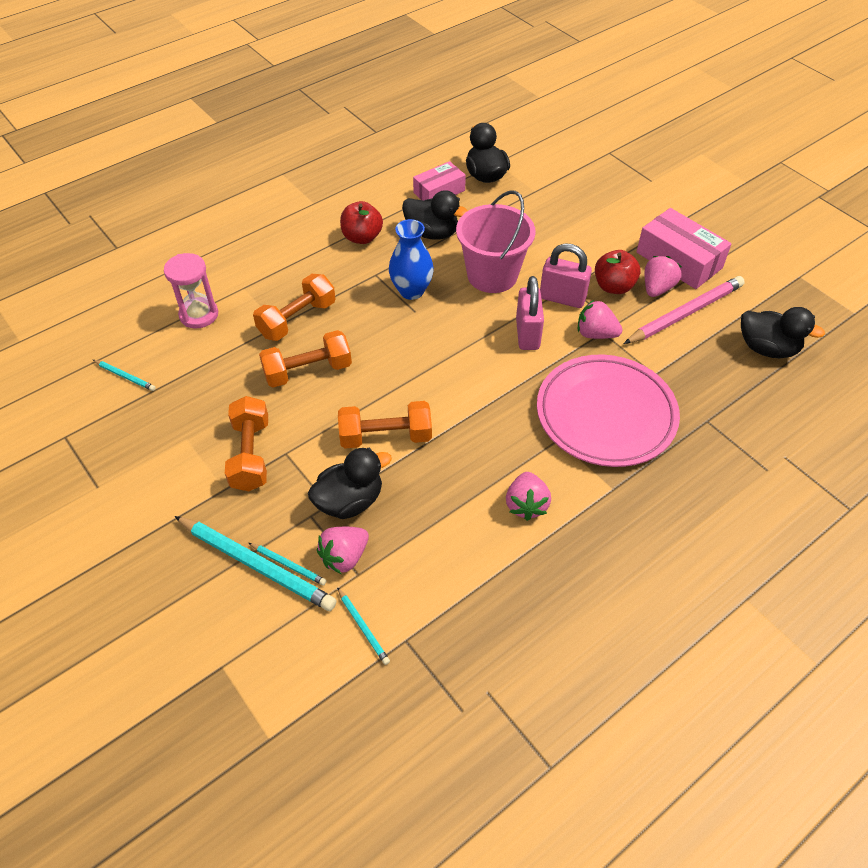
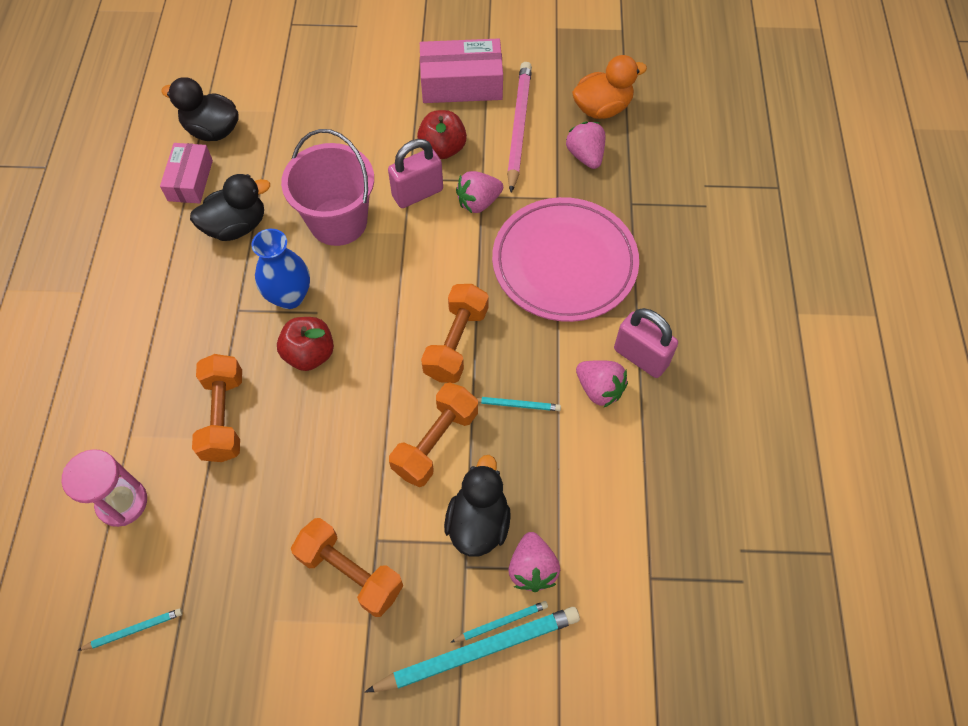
camera: 50 degrees left, 10 degrees up
(308, 371) = (298, 452): orange dumbbell -> orange dumbbell (456, 343)
(362, 237) = (177, 285): red apple -> red apple (309, 354)
(363, 627) = (613, 603): turquoise pencil -> turquoise pencil (516, 405)
(527, 334) = (430, 249): pink padlock -> pink padlock (641, 357)
(657, 288) = (475, 122): pink strawberry -> pink strawberry (585, 156)
(767, 348) = (602, 108): black duck -> orange duck

